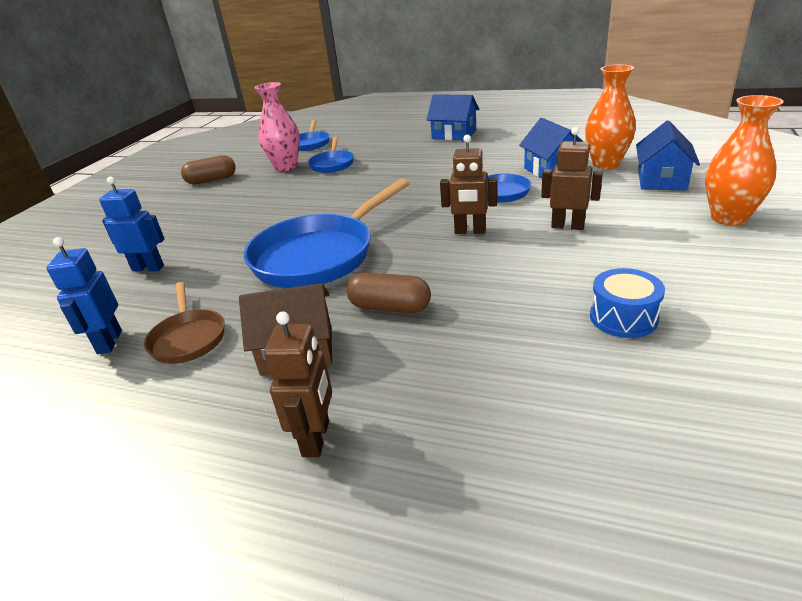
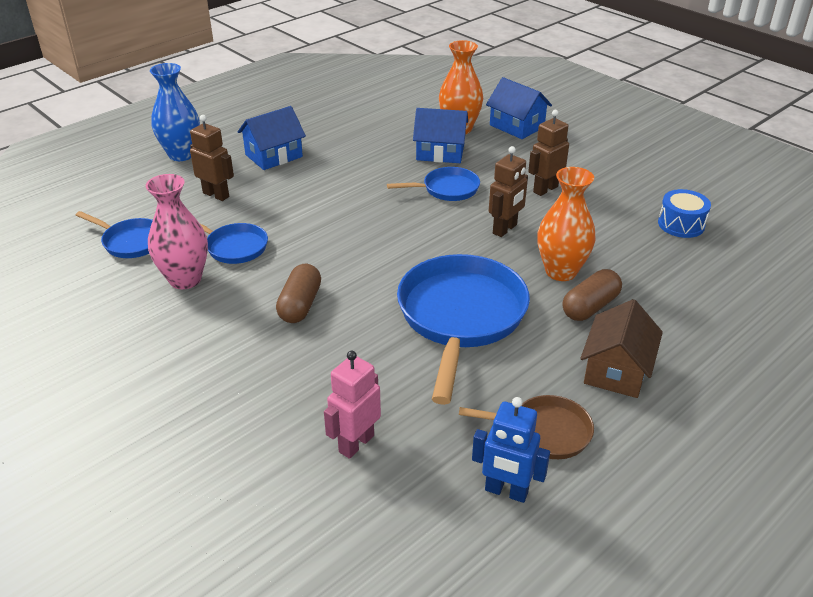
camera: 65 degrees left, 5 degrees up
(148, 268) = (356, 443): blue robot -> pink robot
(211, 180) = (131, 347): brown capsule -> brown capsule (300, 305)
(317, 438) = (729, 387): brown robot -> brown robot (216, 195)
(319, 255) = (461, 317): blue pan -> blue pan turned 150 degrees counterclockwise
(417, 118) = (181, 155): none -> blue vase
(728, 218) = (598, 136): orange vase -> orange vase (561, 271)

